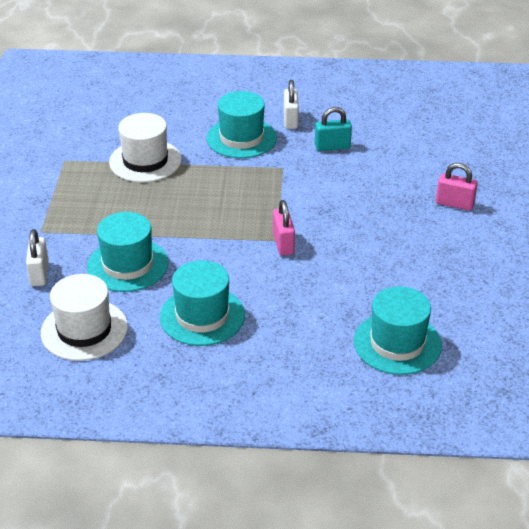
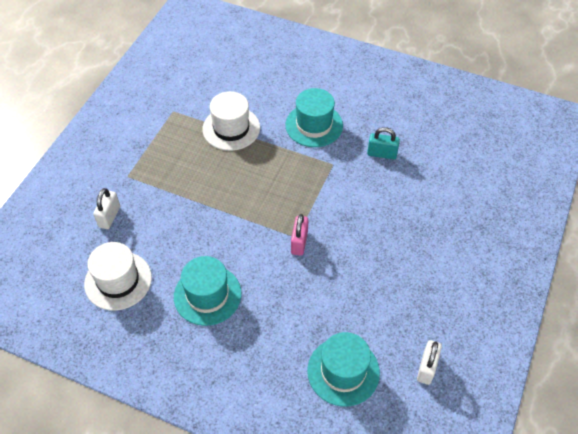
camera: 20 degrees right, 15 degrees up
(127, 265) = (175, 228): turquoise hat -> none
(290, 120) = (360, 117): white padlock -> white padlock (426, 368)
(454, 204) = (455, 242): pink padlock -> none

